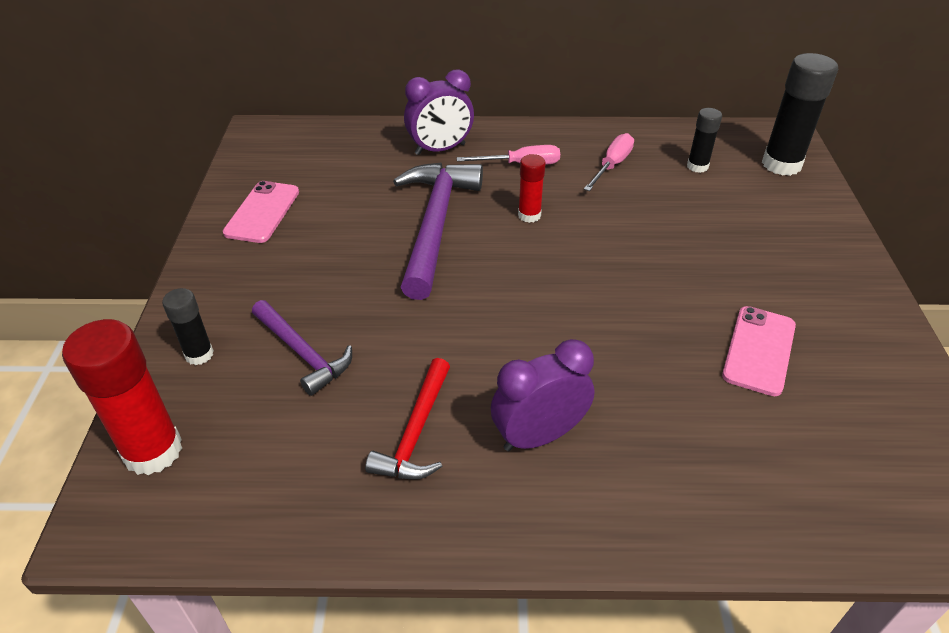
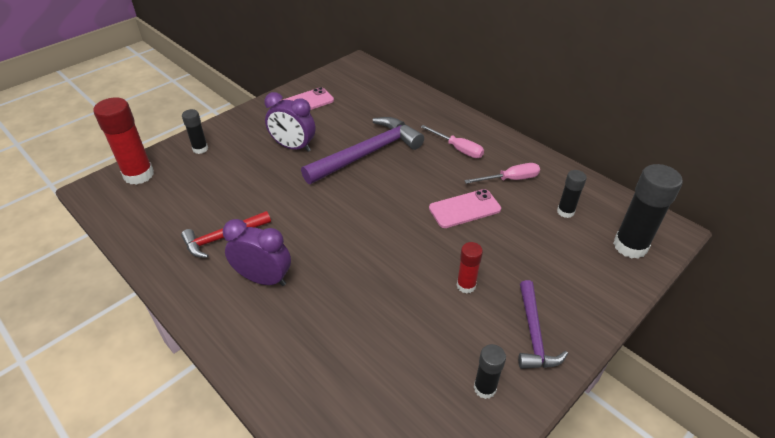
camera: 45 degrees right, 0 degrees up
(303, 353) = (233, 174): purple hammer -> purple hammer (533, 334)
(440, 149) = (428, 117): purple clock -> purple clock (293, 147)
(529, 215) = (420, 177): red glue stick -> red glue stick (466, 285)
(759, 350) = (428, 329): pink phone -> pink phone (464, 209)
(870, 361) = (484, 388): none -> black glue stick

